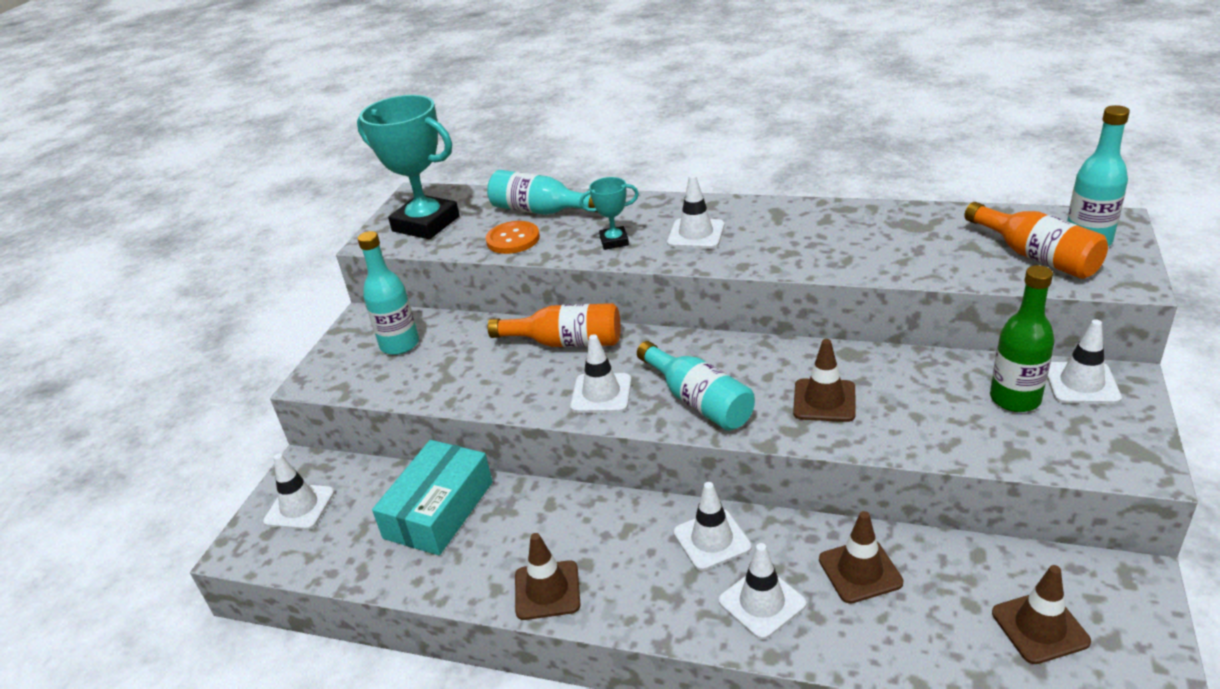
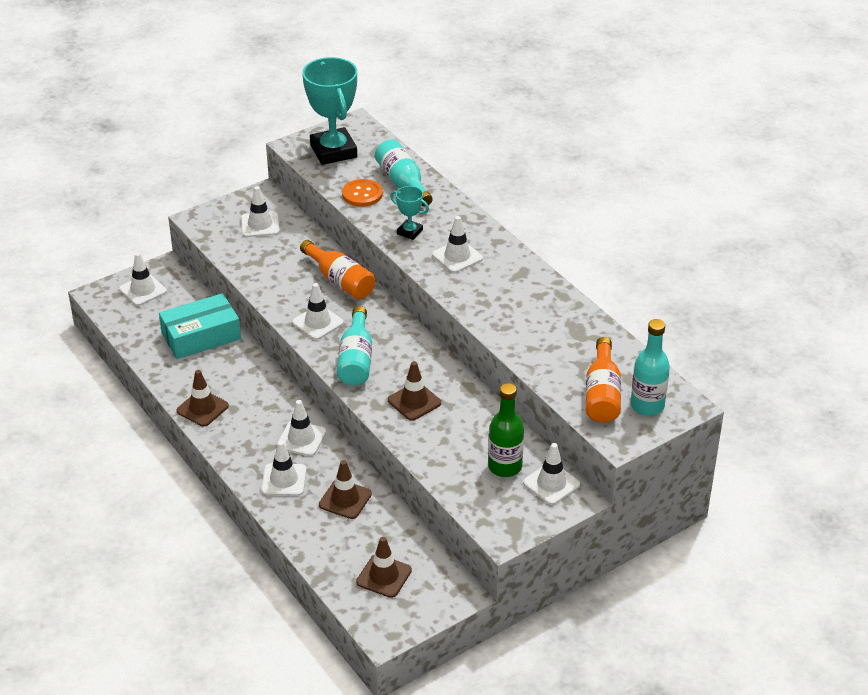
camera: 35 degrees right, 5 degrees up
(400, 344) = (260, 225): turquoise bottle -> white traffic cone

